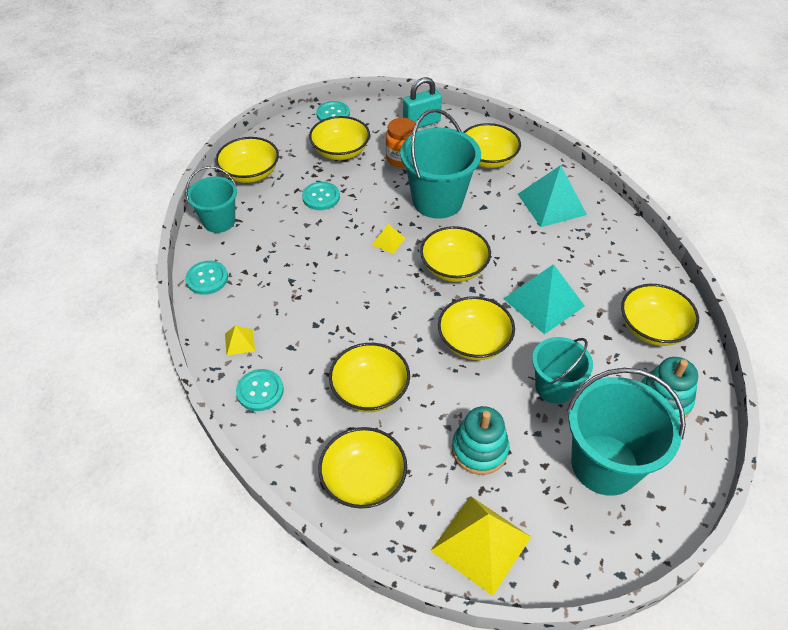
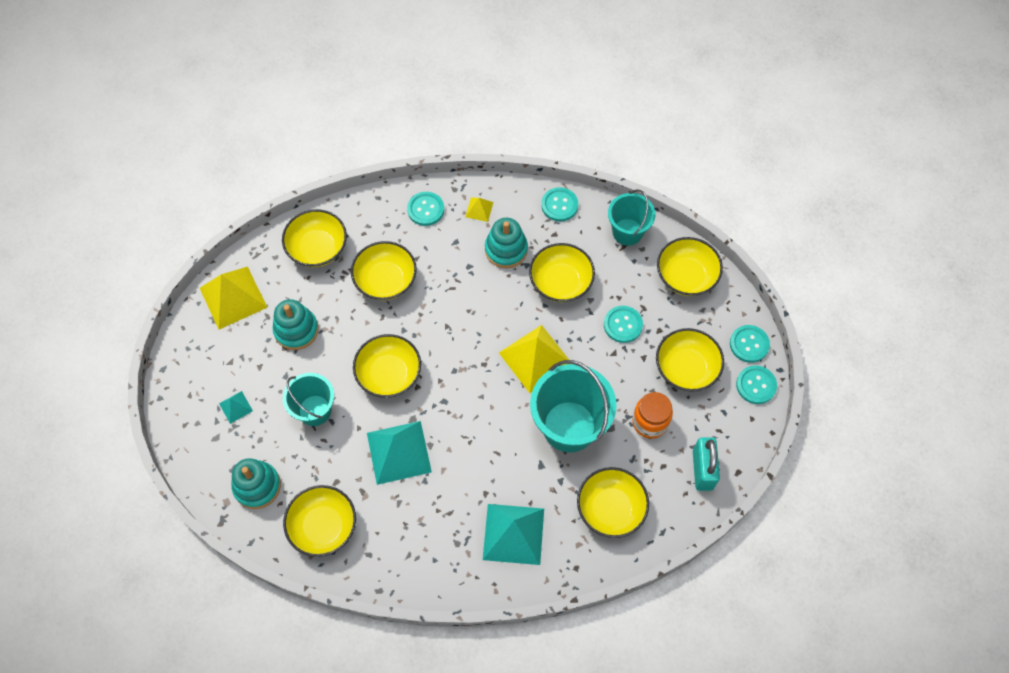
camera: 115 degrees right, 15 degrees up
(280, 302) = (506, 249): none -> turquoise stacking toy
(298, 125) = (749, 344): none -> turquoise button
(388, 241) = (535, 358): yellow pyramid -> yellow pyramid, size x2.14
(454, 268) = (475, 398): yellow bowl -> yellow bowl (560, 282)
(604, 464) = (235, 407): turquoise bucket -> turquoise pyramid

